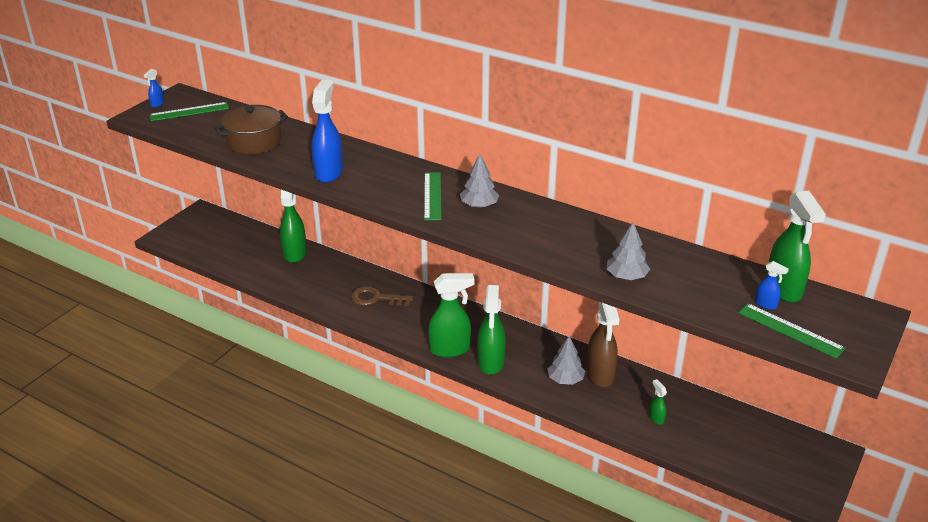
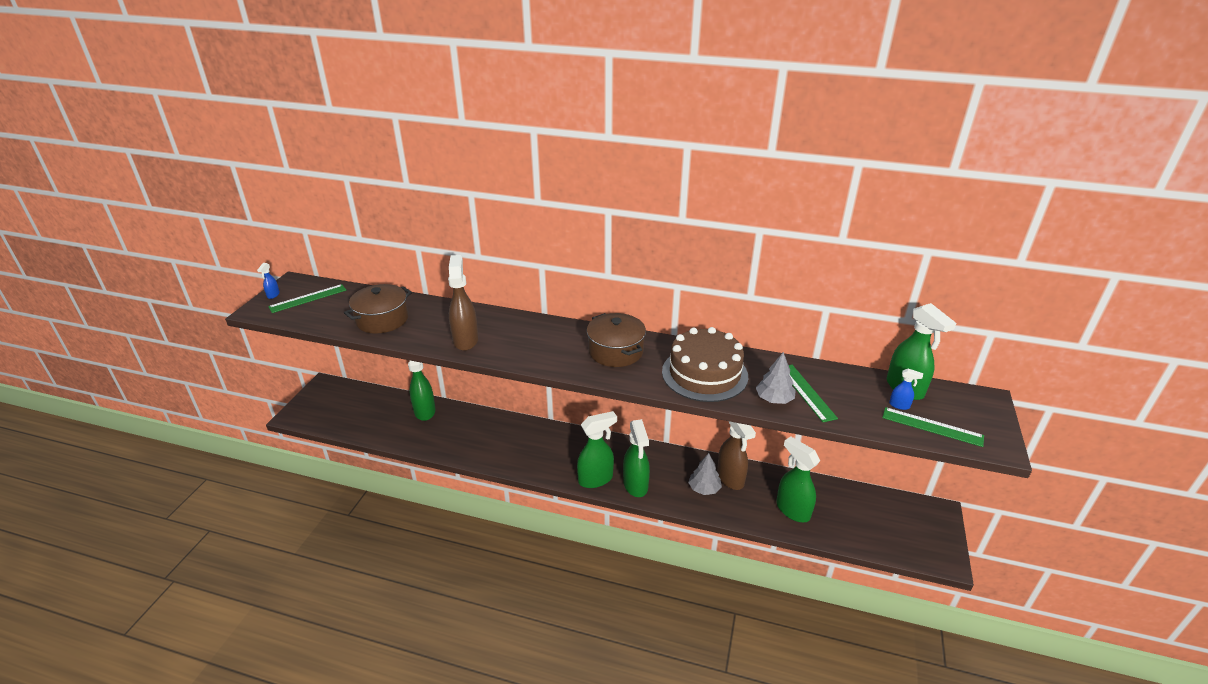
camera: 15 degrees left, 0 degrees up
(329, 172) = (465, 340): blue spray bottle -> brown spray bottle
(375, 298) = (512, 442): brown key -> none
(432, 196) = (570, 348): green ruler -> green ruler (806, 392)
(479, 205) = (615, 351): grey tree -> brown pot
(563, 241) = (704, 374): none -> brown cake
(656, 418) = (792, 510): green spray bottle -> green spray bottle, size x2.23

